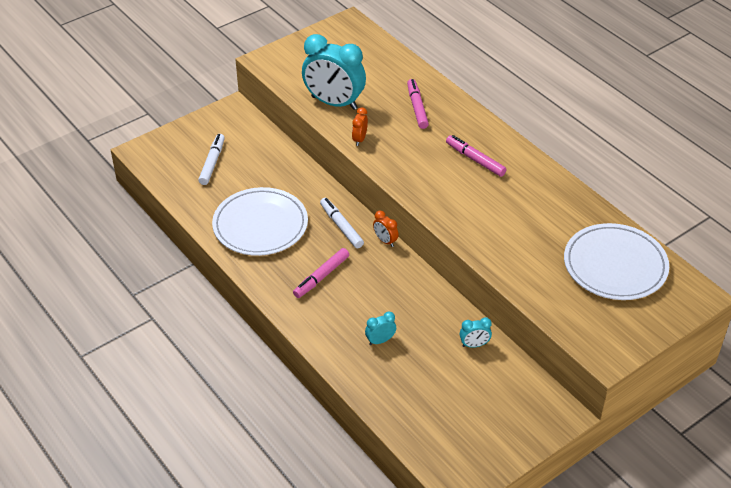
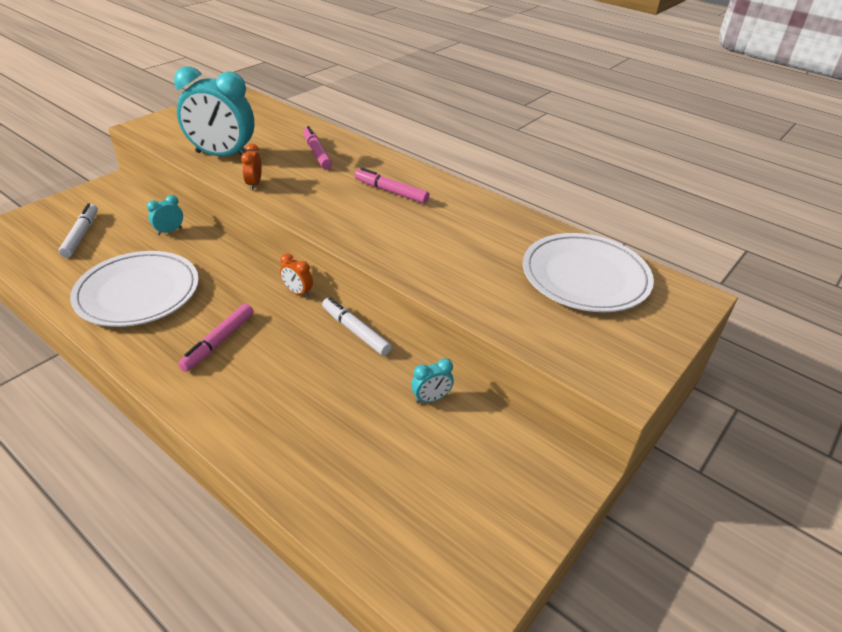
camera: 15 degrees left, 5 degrees down
(341, 226) = (242, 283): white marker -> white marker (355, 331)
(380, 340) = (305, 411): turquoise clock -> turquoise clock (169, 231)

